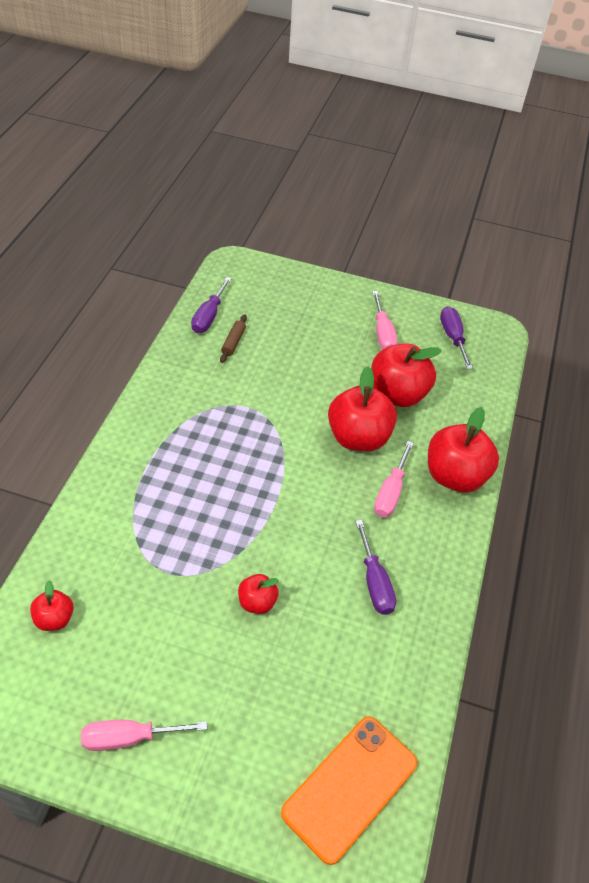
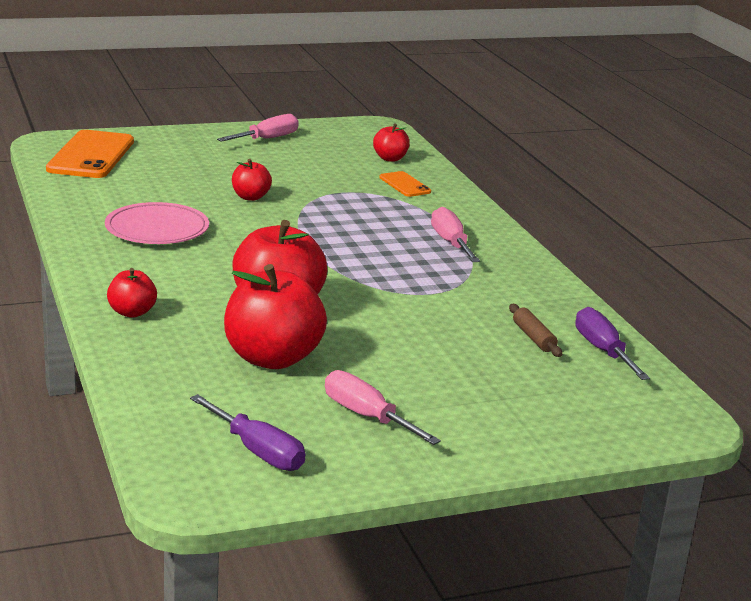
camera: 145 degrees right, 25 degrees down
(101, 558) = (404, 185): none -> orange phone
(374, 582) = (157, 229): purple screwdriver -> pink plate
(390, 492) = (196, 281): pink screwdriver -> pink screwdriver (451, 243)
(455, 476) = (132, 312): red apple -> red apple, size x0.51

